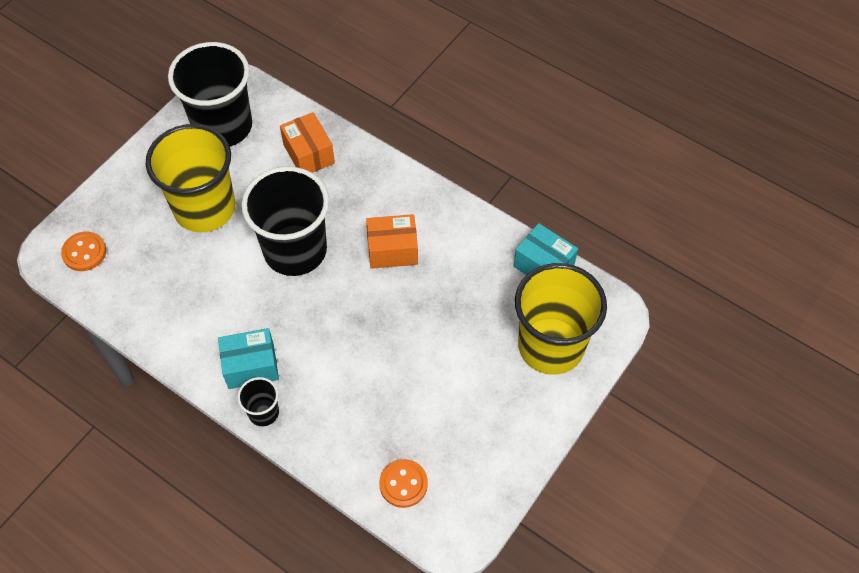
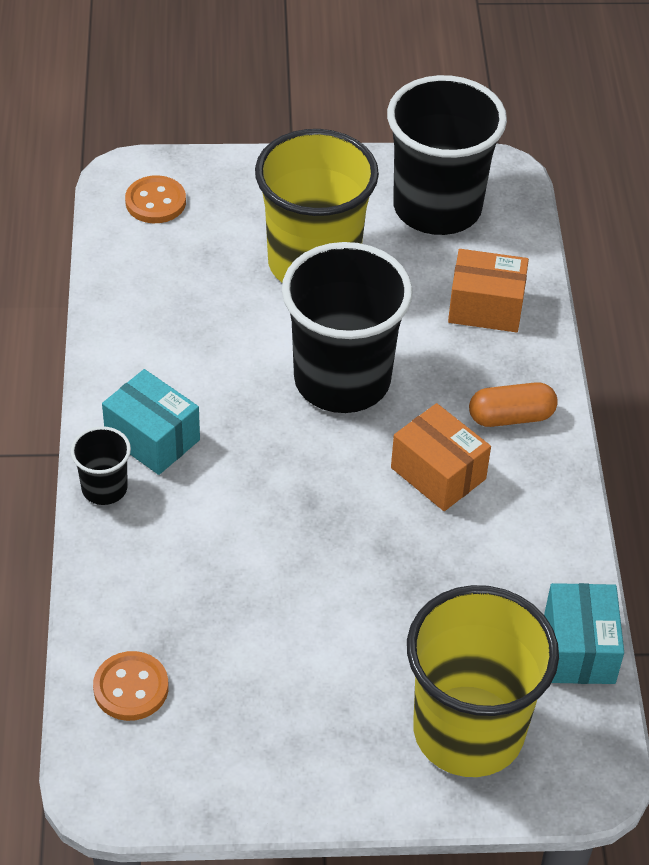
camera: 50 degrees right, 10 degrees down
(309, 154) = (485, 307): orange box -> orange box turned 75 degrees clockwise
(387, 194) = (511, 417): none -> orange capsule

